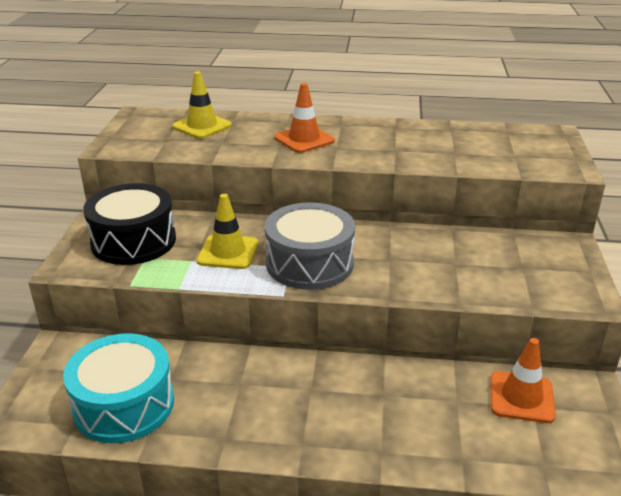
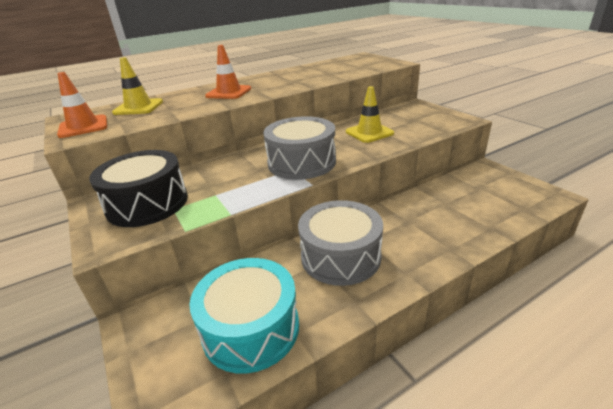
camera: 35 degrees left, 0 degrees up
(228, 252) = (236, 179): yellow traffic cone -> yellow traffic cone (369, 132)
(266, 390) = (340, 256): none -> grey drum
(521, 397) = (469, 186): orange traffic cone -> orange traffic cone (83, 127)

